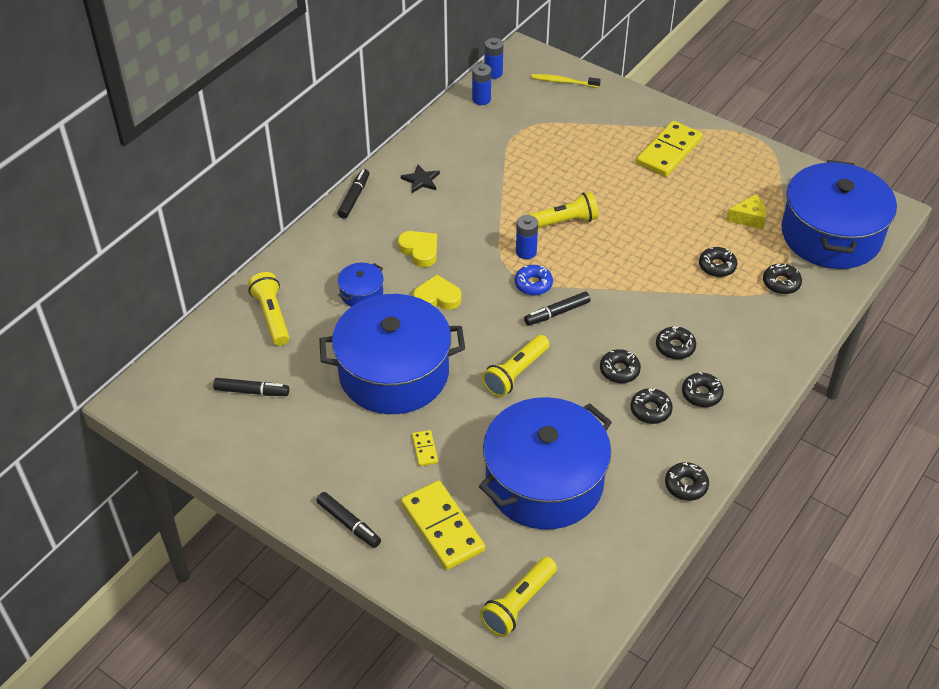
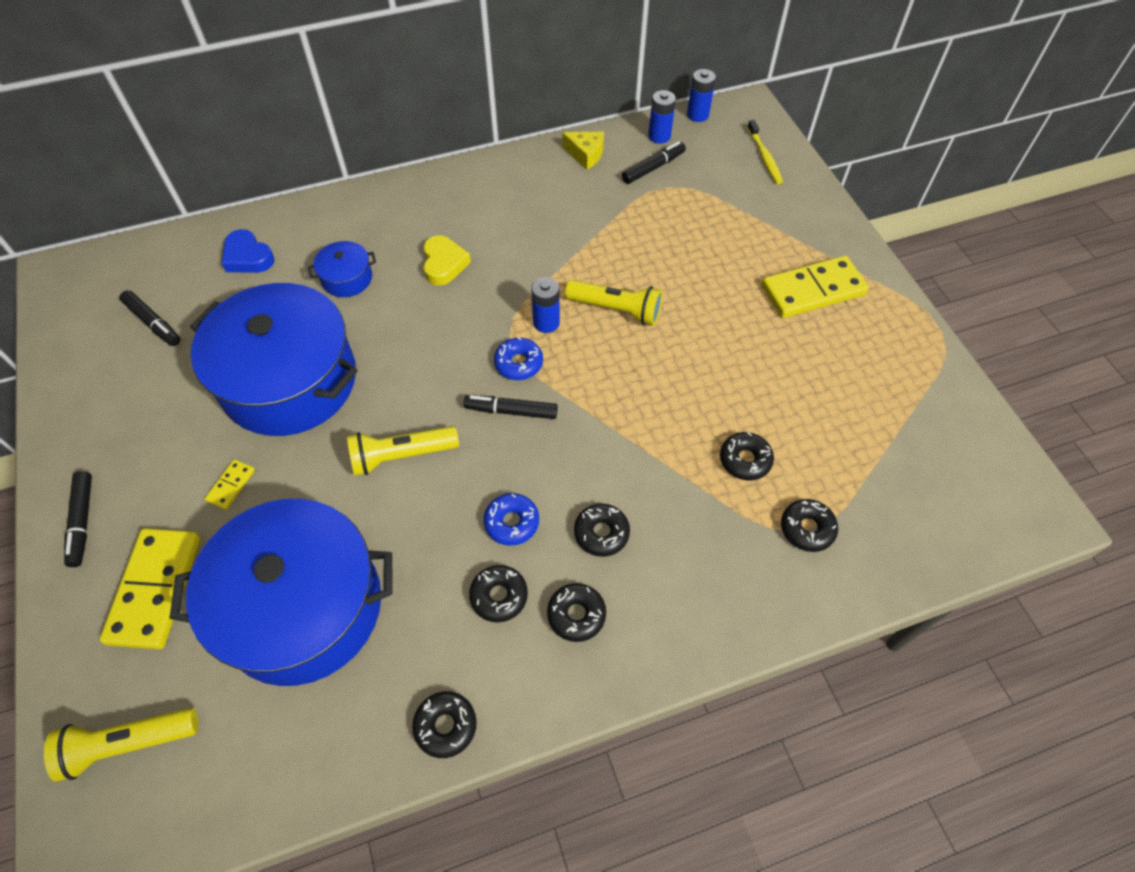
camera: 35 degrees right, 10 degrees up
(272, 316) = (248, 257): yellow flashlight -> blue heart
(354, 197) = (439, 177): black marker -> black marker (653, 168)
(421, 180) = (518, 191): black star -> none
(437, 298) = (410, 323): yellow heart -> none
(564, 82) = (764, 157): yellow toothbrush -> yellow toothbrush turned 150 degrees counterclockwise
(619, 370) = (512, 522): black donut -> blue donut
(749, 218) = (839, 421): yellow cheese -> yellow cheese (586, 155)
(831, 235) = (930, 502): blue pot -> none

